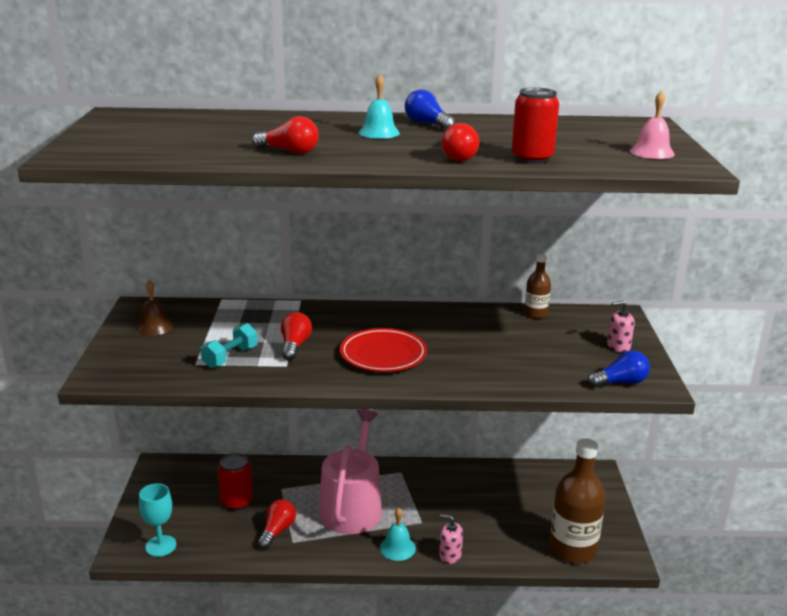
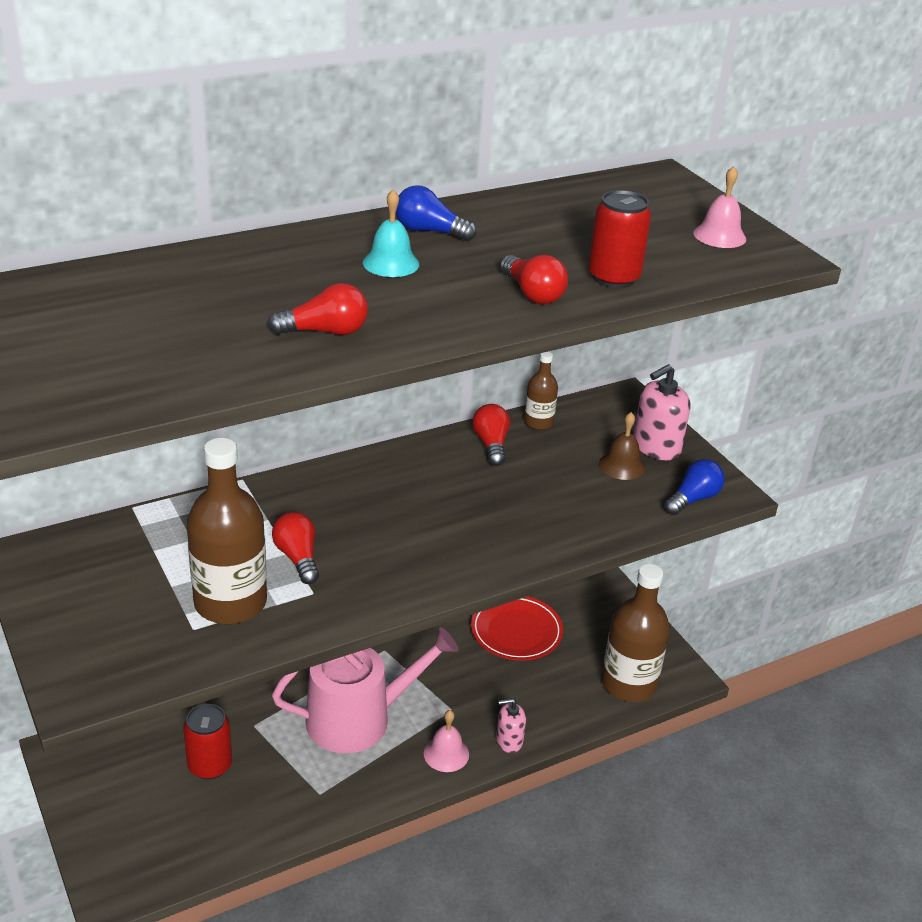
camera: 30 degrees left, 10 degrees up
(154, 326) = (79, 583): brown bell -> brown bell (622, 465)
(161, 546) = (155, 865): turquoise goblet -> none
(230, 357) = (230, 603): turquoise dumbbell -> brown bottle
(277, 531) = (290, 786): red light bulb -> red light bulb (491, 444)
(352, 507) = (358, 719): pink watering can -> pink watering can turned 90 degrees clockwise
(383, 354) = (415, 538): red plate -> red plate (516, 631)
(397, 548) = (446, 754): turquoise bell -> pink bell
(618, 346) = (656, 447): pink soap dispenser -> pink soap dispenser, size x1.59

